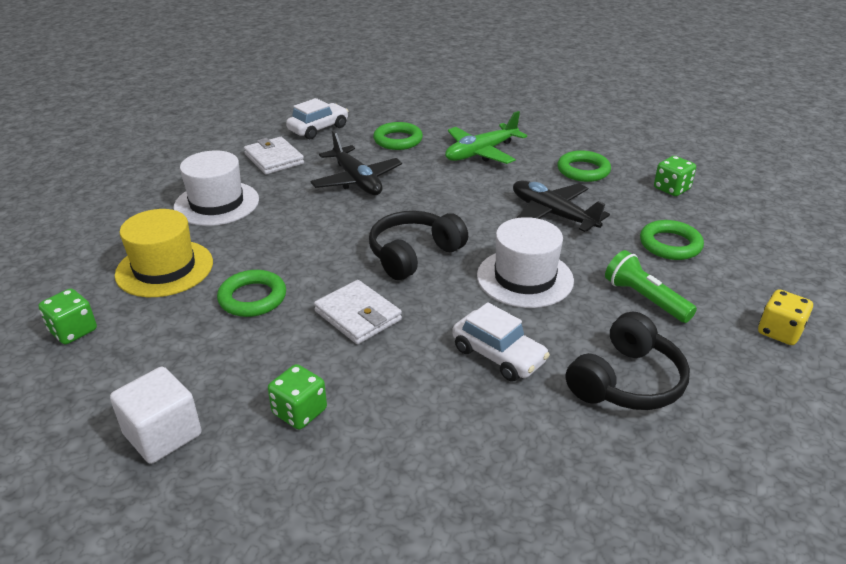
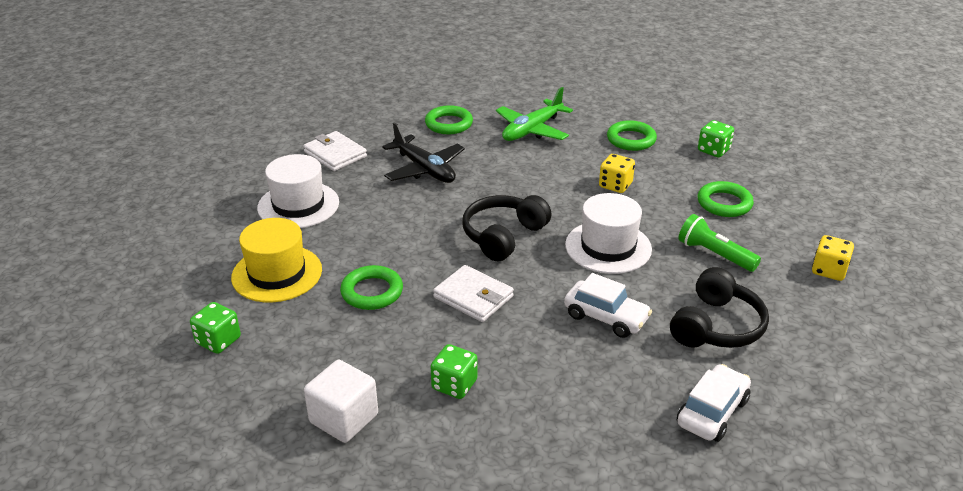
camera: 10 degrees left, 0 degrees up
(318, 129) = (366, 118): white car -> white car (712, 412)
(552, 214) = (615, 185): black plane -> yellow dice

